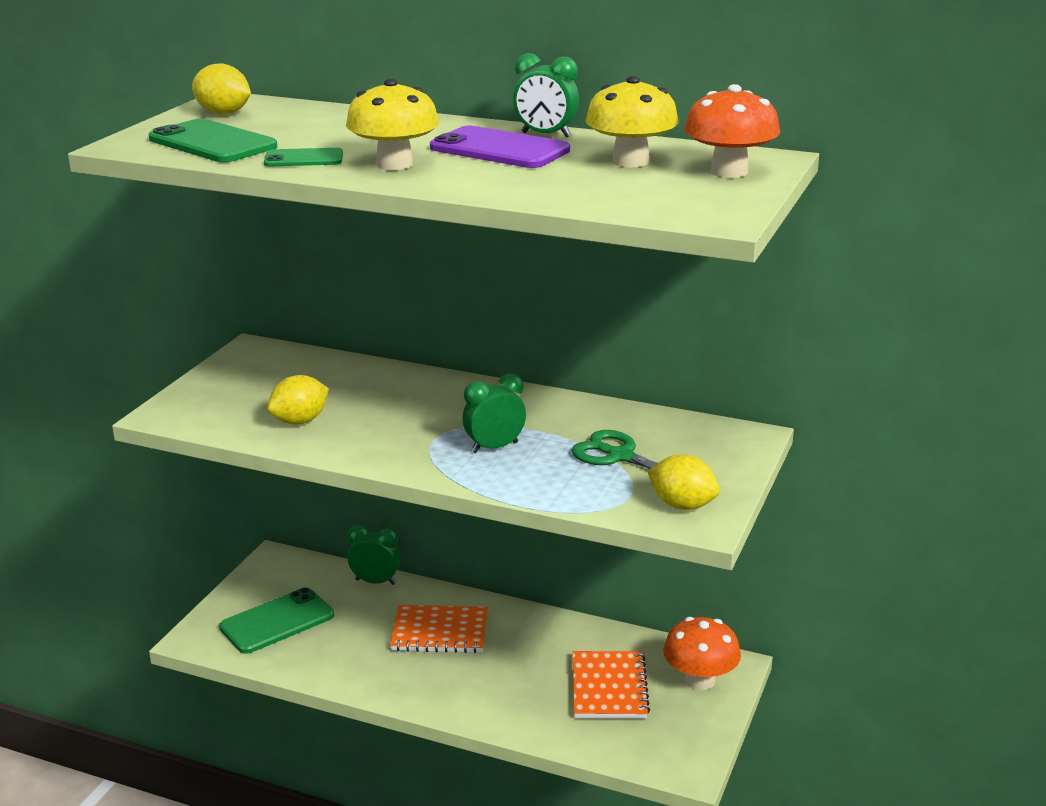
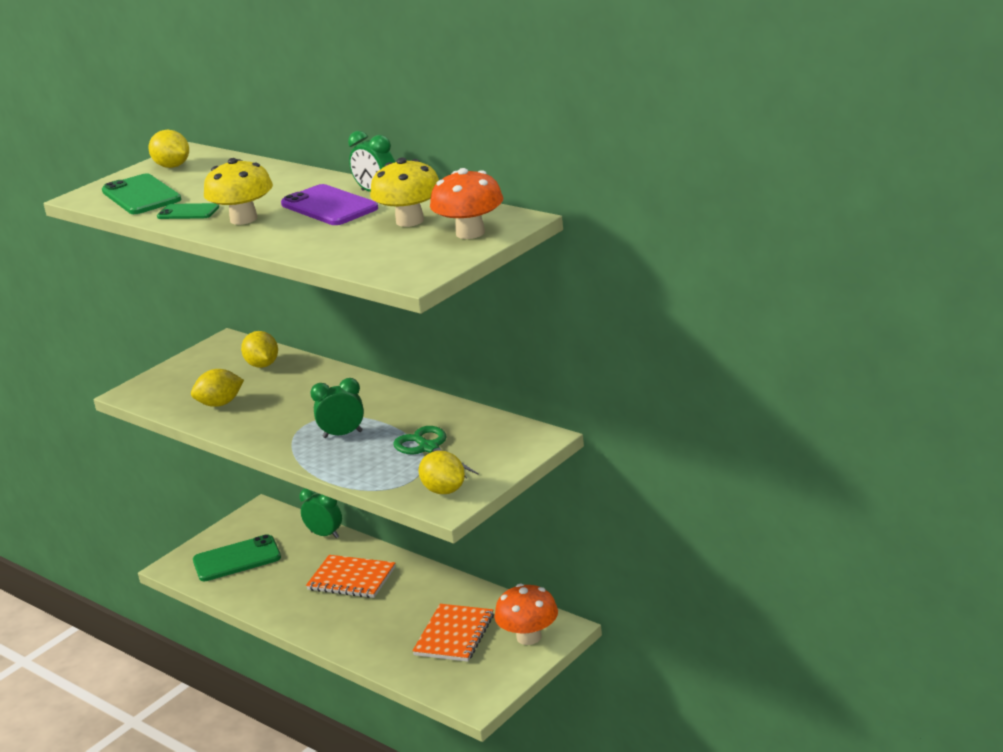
camera: 20 degrees right, 0 degrees up
(324, 373) = (262, 365): none -> yellow lemon

